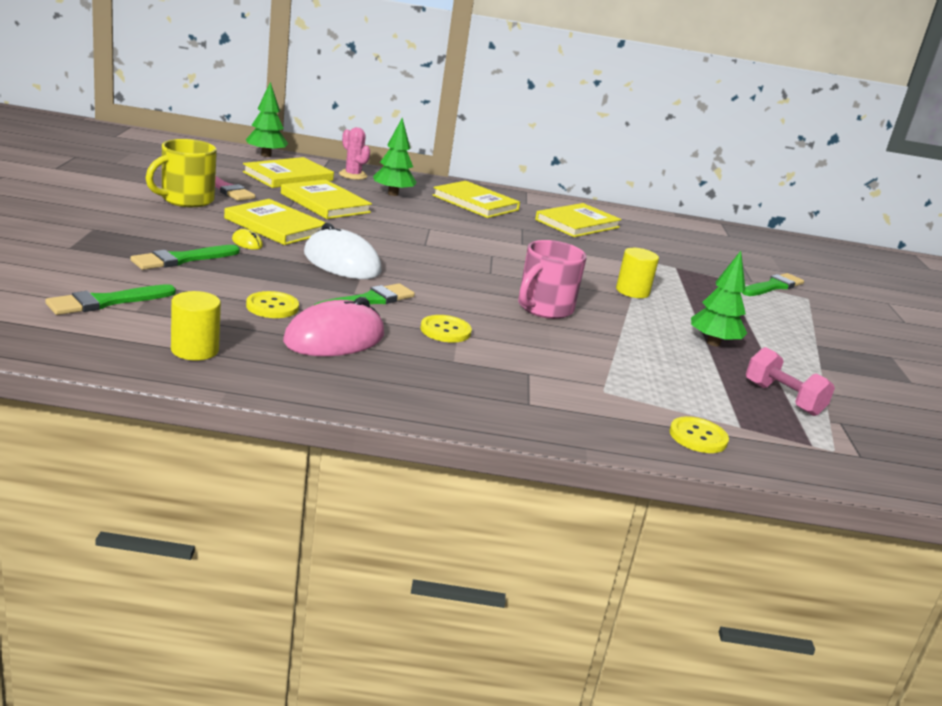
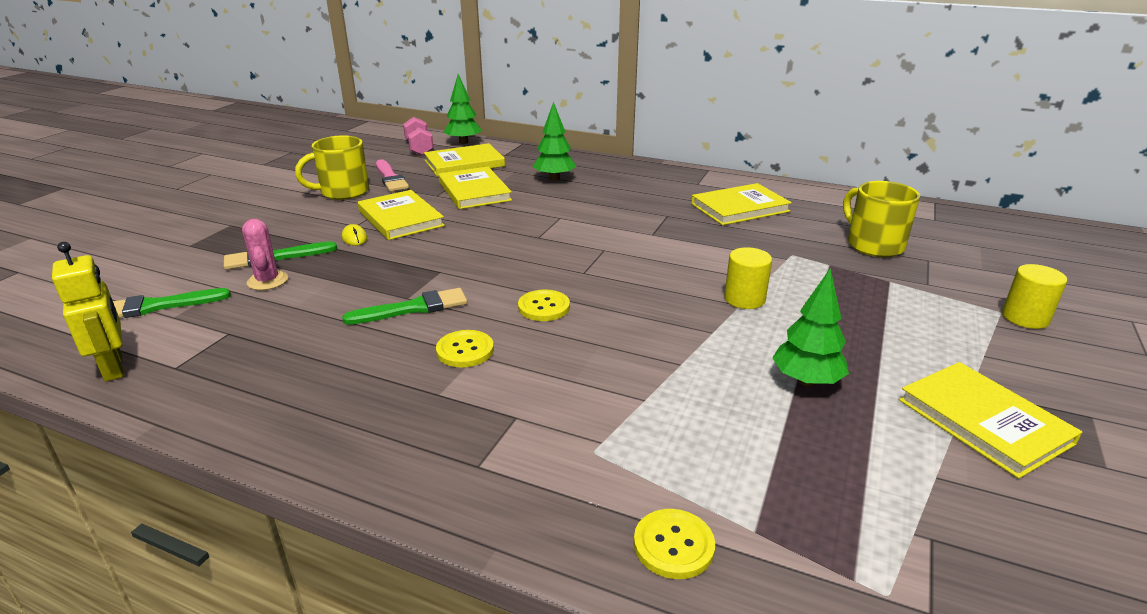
camera: 25 degrees right, 5 degrees up
(128, 352) = (114, 367): none -> yellow robot
(195, 350) = (178, 367): yellow cylinder -> yellow cylinder (1025, 318)
(272, 307) = (306, 314): yellow button -> yellow button (544, 307)
(334, 338) = (332, 357): pink mouse -> none
(341, 262) = (428, 260): white mouse -> none
(353, 175) = (530, 159): pink cactus -> pink cactus (267, 281)
(475, 203) = (637, 185): yellow book -> yellow book (984, 421)
(544, 308) = (610, 322): pink mug -> none
(698, 253) = (873, 245): none -> yellow mug
(773, 286) = (955, 293): green brush -> none
(783, 399) = (856, 484): pink dumbbell -> pink dumbbell (419, 148)

